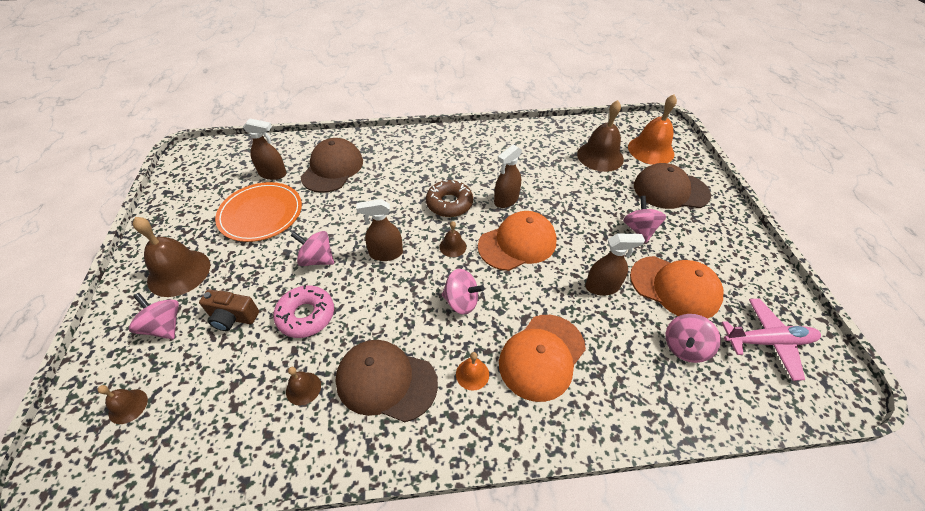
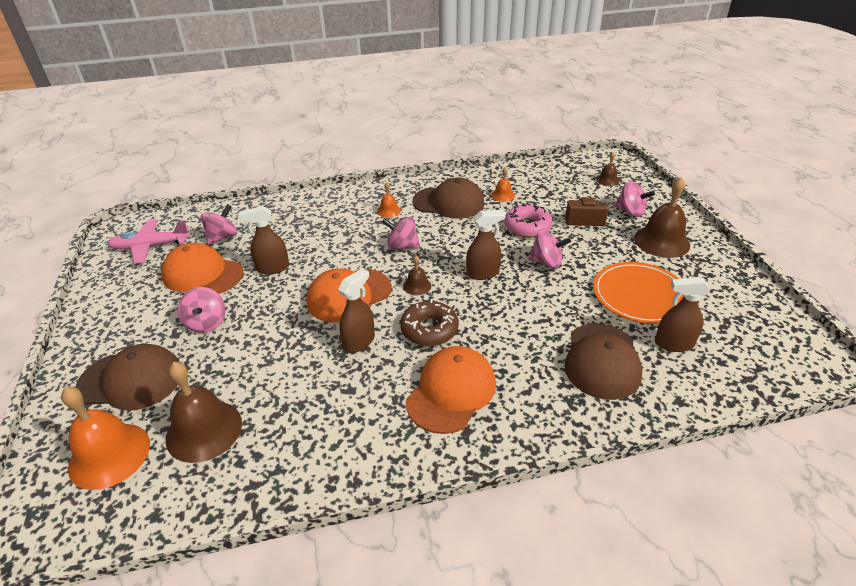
camera: 175 degrees right, 10 degrees down
(303, 388) = (503, 195): brown bell -> orange bell
(542, 356) = (337, 223): orange cap -> orange cap (451, 391)

